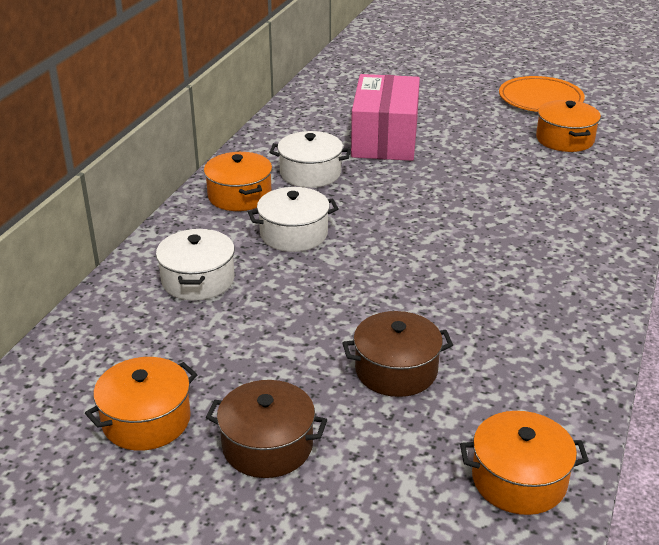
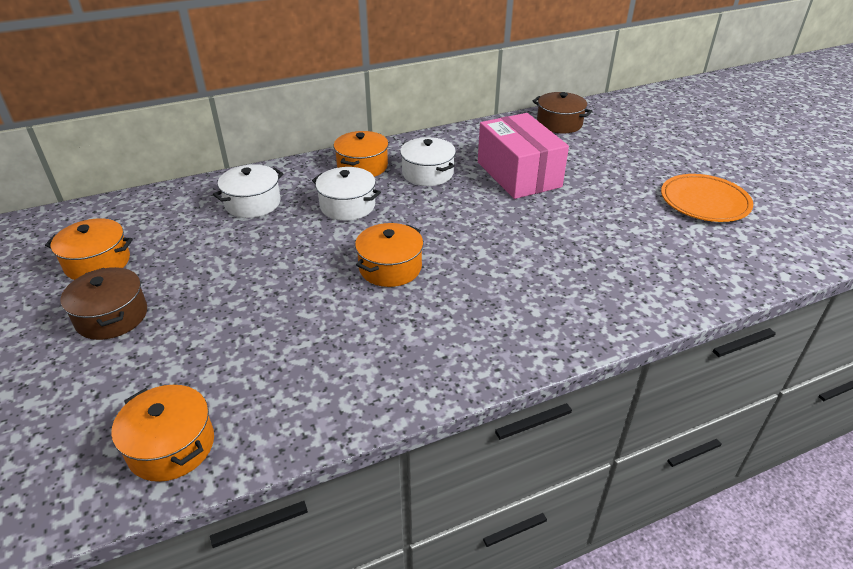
camera: 45 degrees right, 5 degrees up
(385, 139) = (518, 174): pink box -> pink box turned 75 degrees counterclockwise
(396, 370) = (243, 324): brown pot -> brown pot (559, 123)
(565, 139) = (665, 242): orange pot -> orange pot (390, 268)

